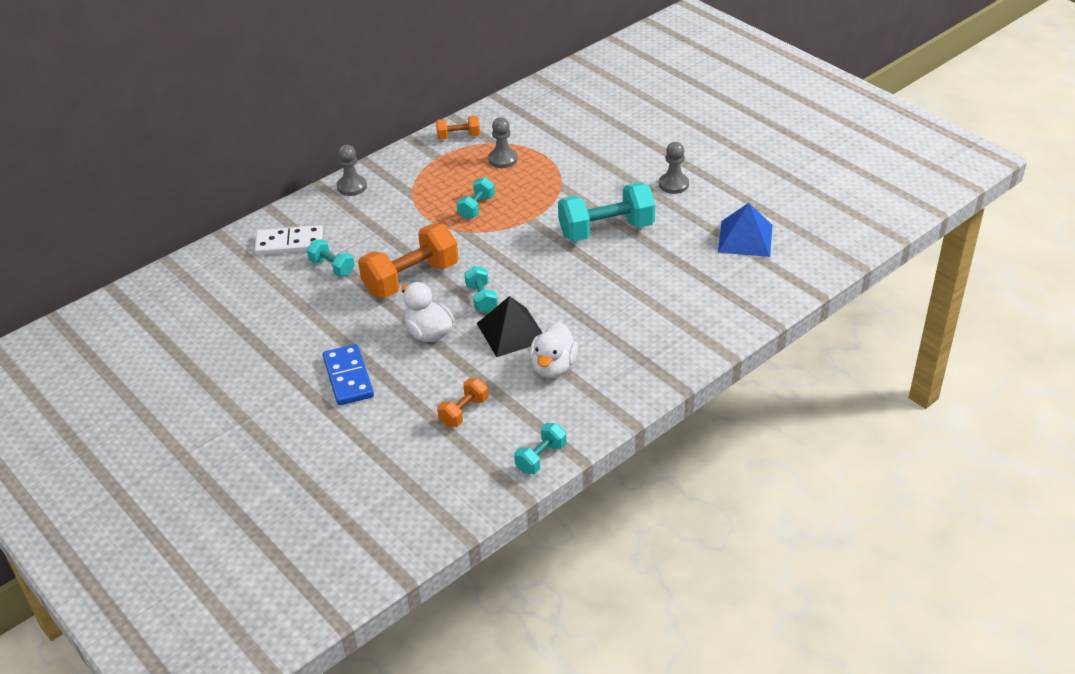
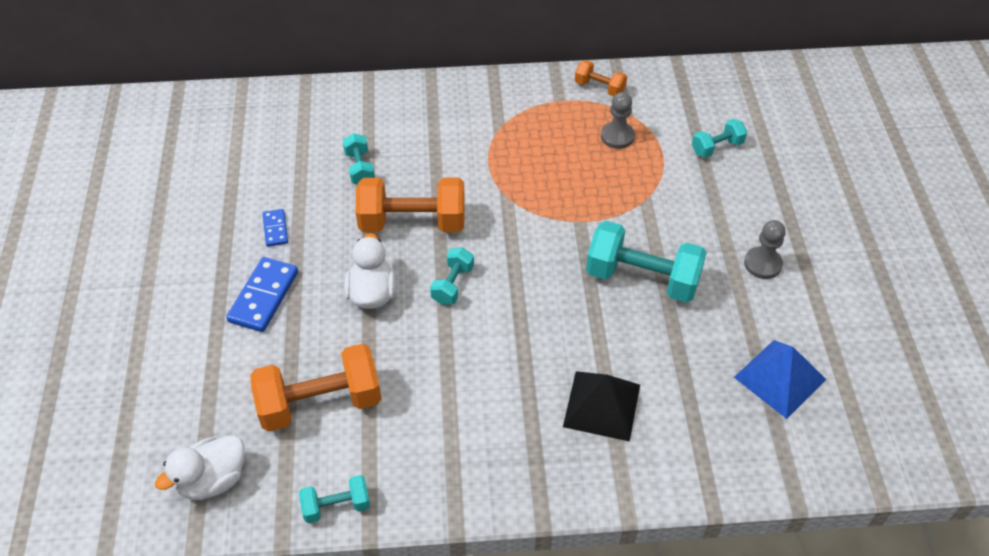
camera: 35 degrees right, 10 degrees up
(289, 243) = (349, 122): white domino -> none
(308, 335) = (275, 229): none -> blue domino
(352, 187) = (455, 91): grey pawn -> none
(464, 412) = (320, 403): orange dumbbell -> orange dumbbell, size x1.93
(476, 207) = (543, 177): turquoise dumbbell -> turquoise dumbbell (717, 147)
(511, 332) = (444, 340): black pyramid -> black pyramid (601, 405)
(553, 367) = (444, 408): white duck -> white duck (212, 480)

